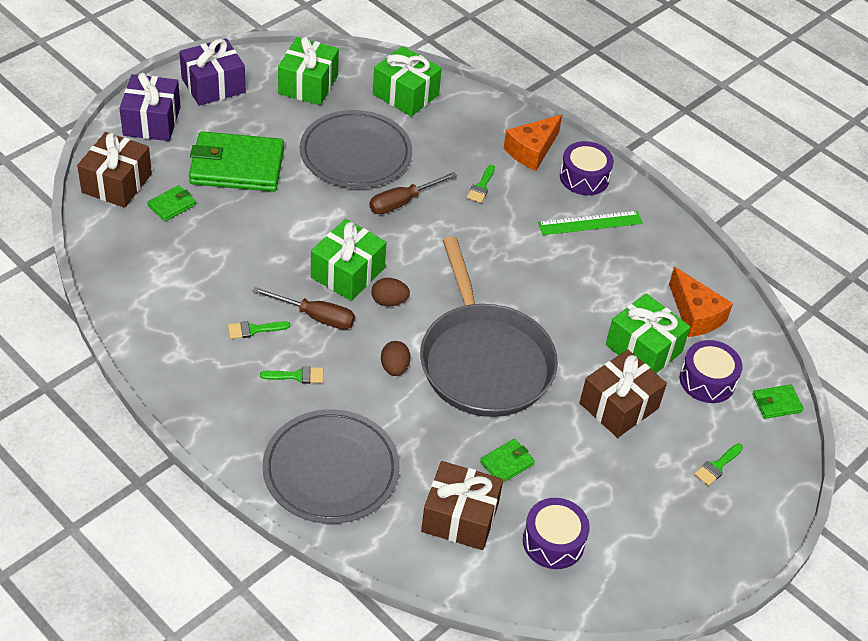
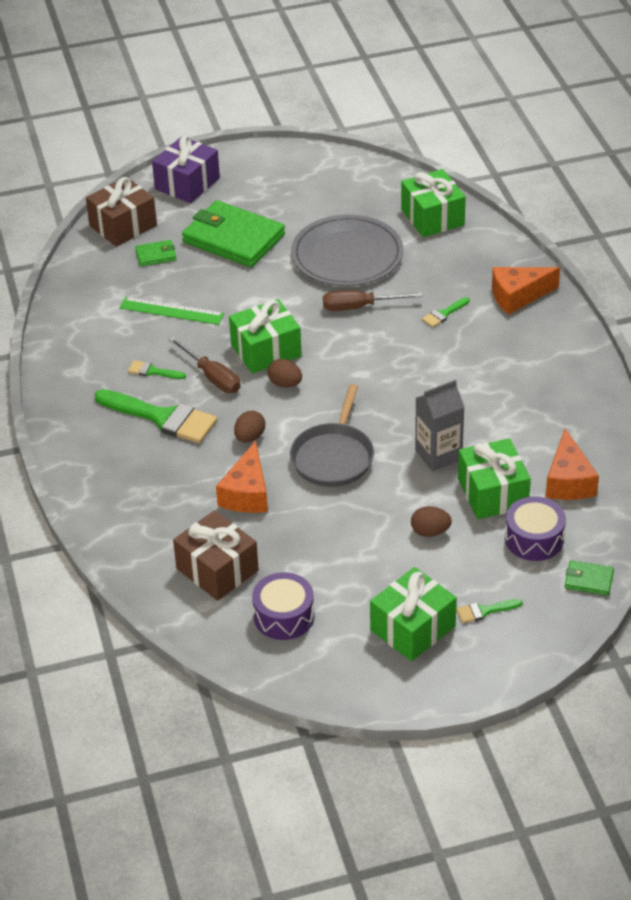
camera: 35 degrees right, 5 degrees down
(213, 85) = (261, 167): purple gift -> none
(297, 376) = (162, 418): green brush -> green brush, size x2.18
(308, 84) = (347, 187): green gift -> green gift (412, 628)
(331, 470) = (137, 497): grey plate -> none
(432, 427) = (247, 493): none -> orange cheese
(484, 361) = (333, 457): grey pan -> grey pan, size x0.62
(507, 463) = (291, 542): green wallet -> none
(573, 327) = (438, 455): none -> grey carton
(584, 177) = (552, 333): purple drum -> none
(590, 223) = (526, 373): green ruler -> green ruler (171, 311)
(619, 406) = (430, 532): brown gift -> brown egg

